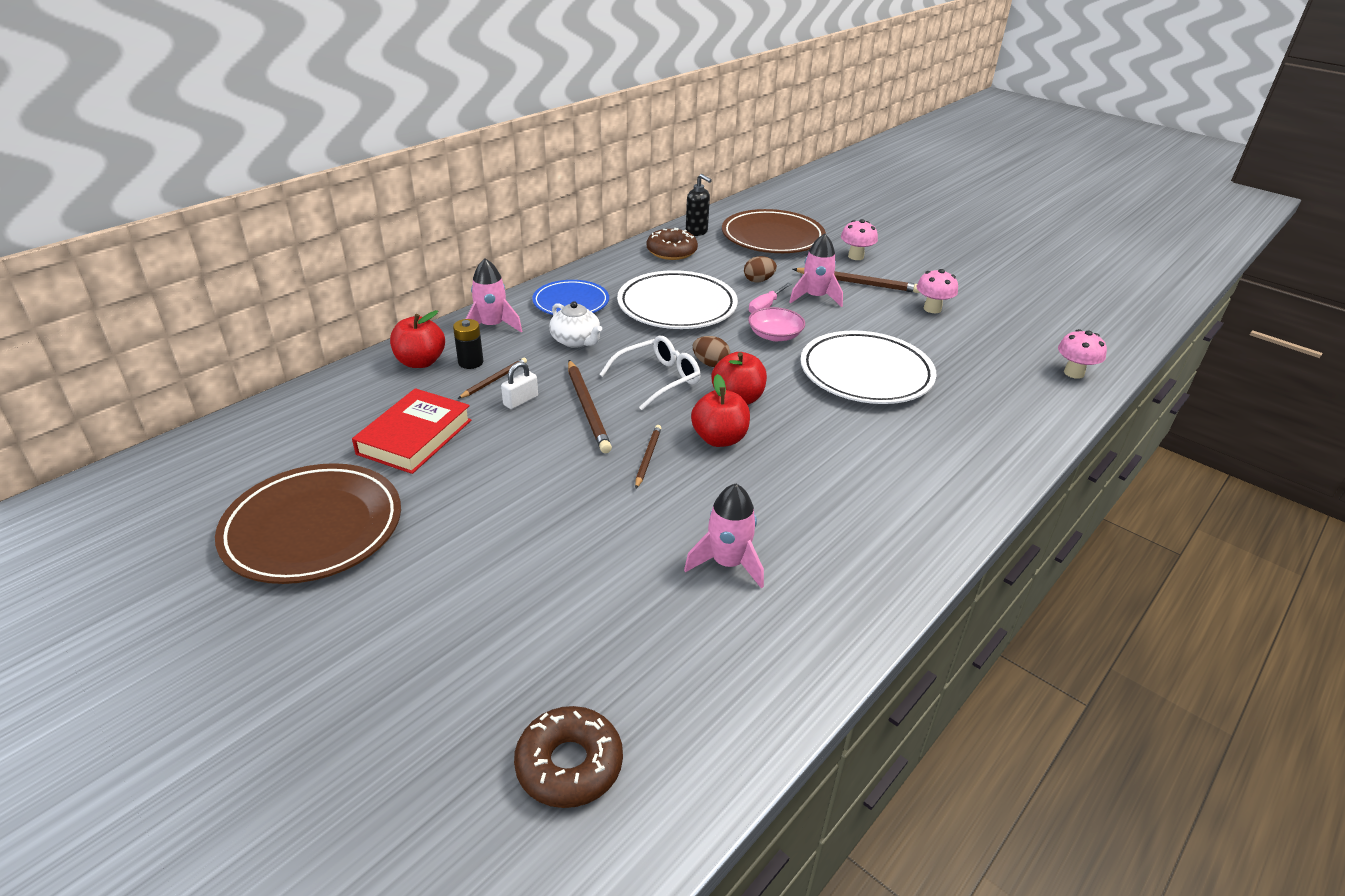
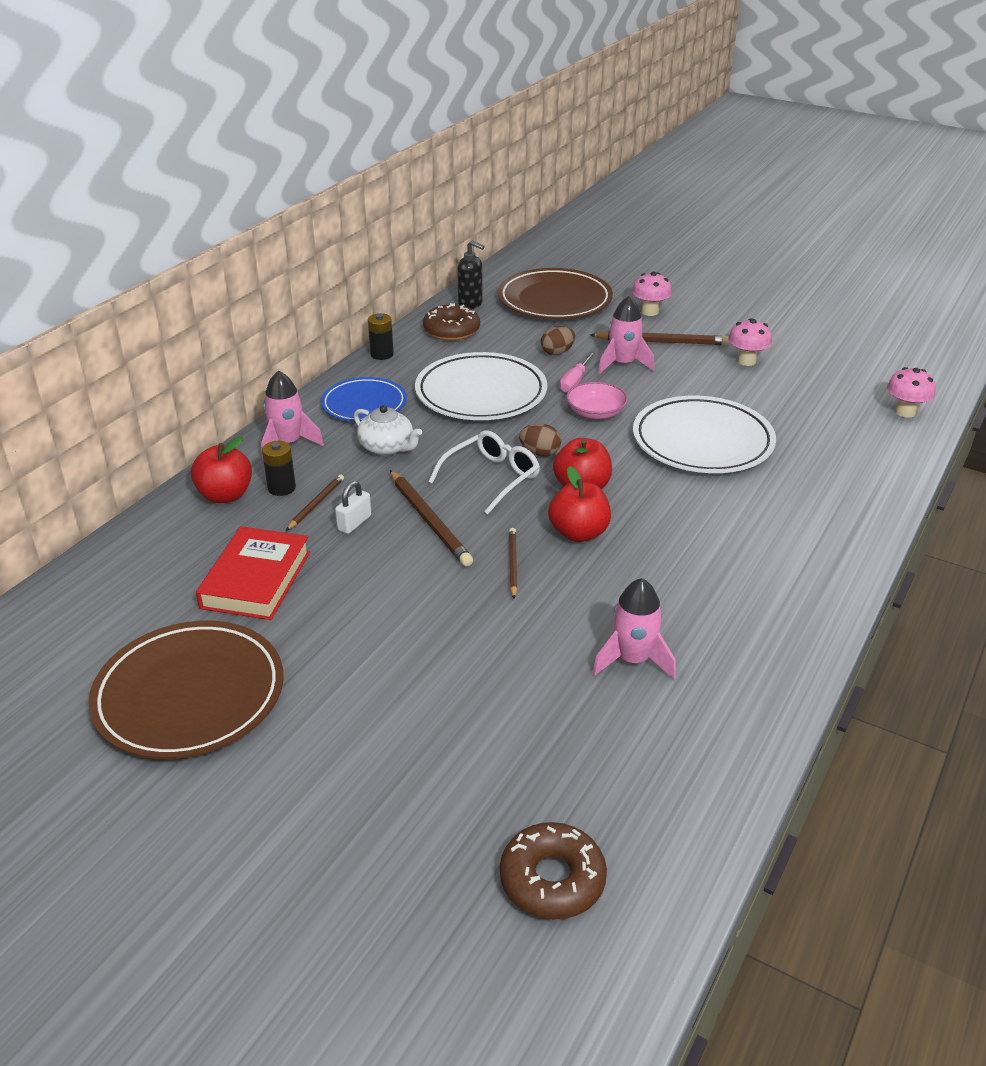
camera: 10 degrees left, 0 degrees up
(603, 264) = (382, 354): none -> black battery

